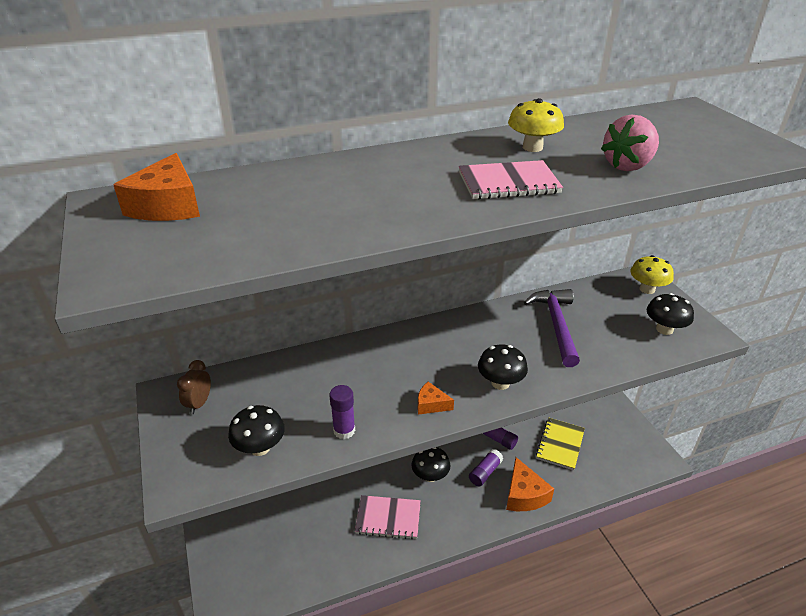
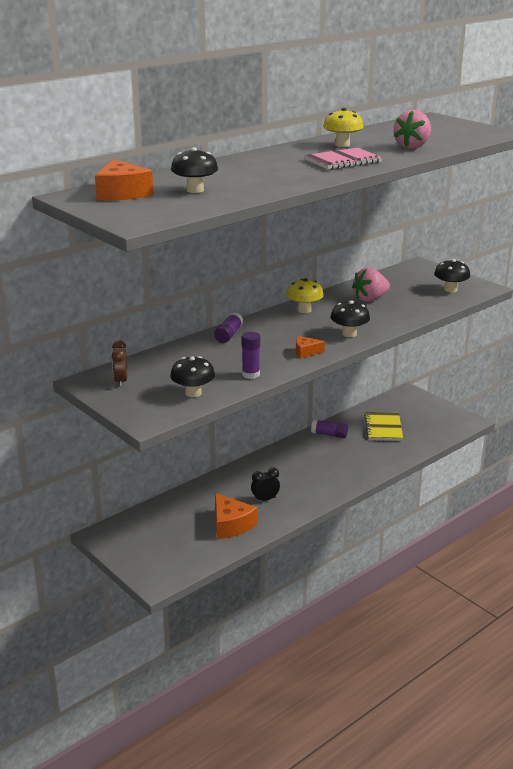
camera: 20 degrees left, 10 degrees down
(388, 518) = (265, 499): pink notebook -> black clock
(430, 476) = (285, 468): black mushroom -> black mushroom (195, 190)
(485, 472) = (330, 456): purple glue stick -> purple glue stick (228, 335)
(524, 495) = (370, 463): orange cheese -> orange cheese (231, 525)
(556, 325) = (370, 299): purple hammer -> pink strawberry
(647, 289) = (426, 271): yellow mushroom -> yellow mushroom (304, 310)

